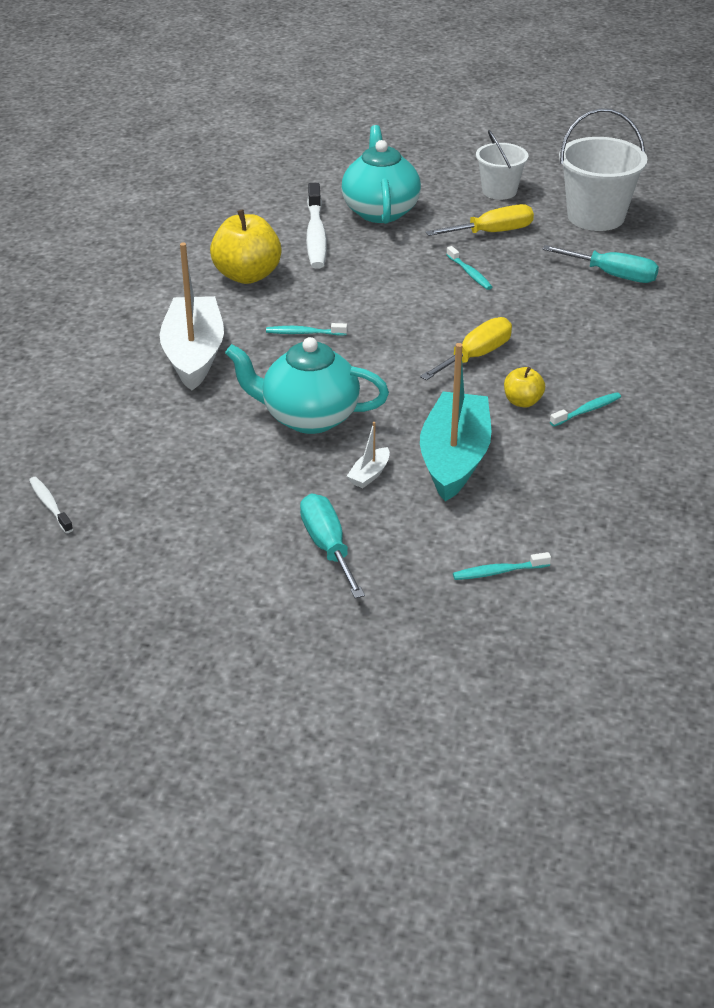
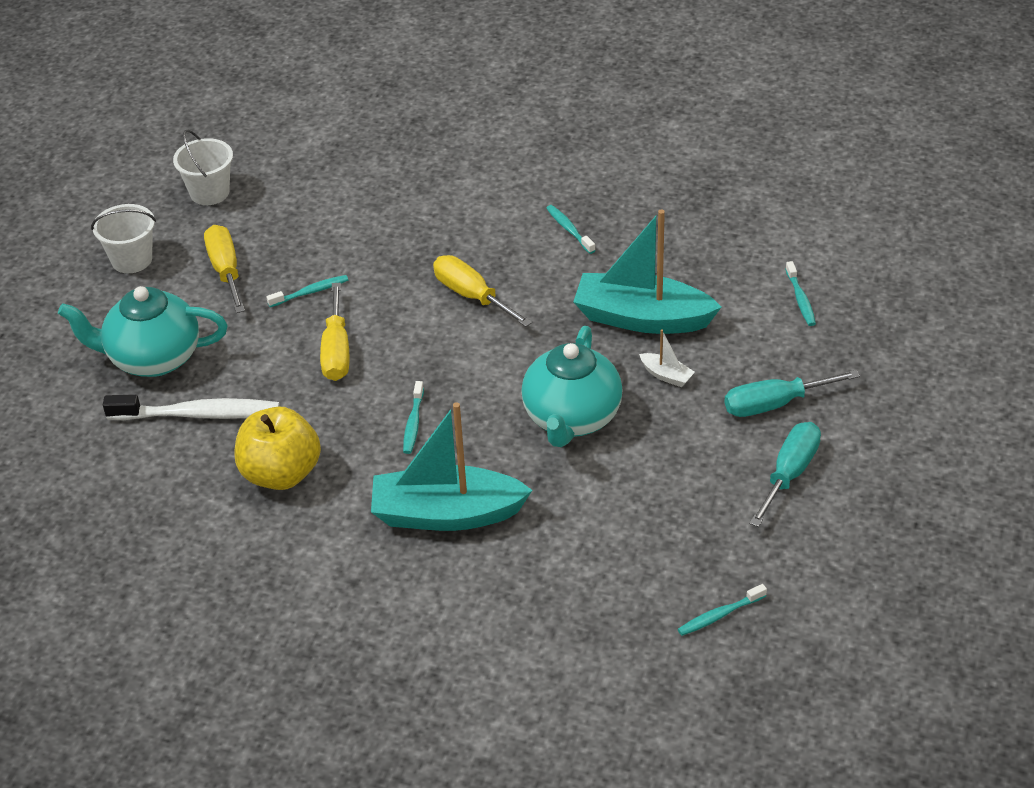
camera: 85 degrees left, 5 degrees up
(50, 505) = (719, 615): white toothbrush -> turquoise toothbrush
(194, 354) = (446, 514): white boat -> turquoise boat
(394, 291) = (336, 351): none -> yellow screwdriver
(522, 402) = (553, 269): yellow apple -> none
(596, 216) = (209, 192): white bucket -> white bucket, size x0.62
(613, 275) = (333, 192): turquoise screwdriver -> turquoise screwdriver (789, 474)

